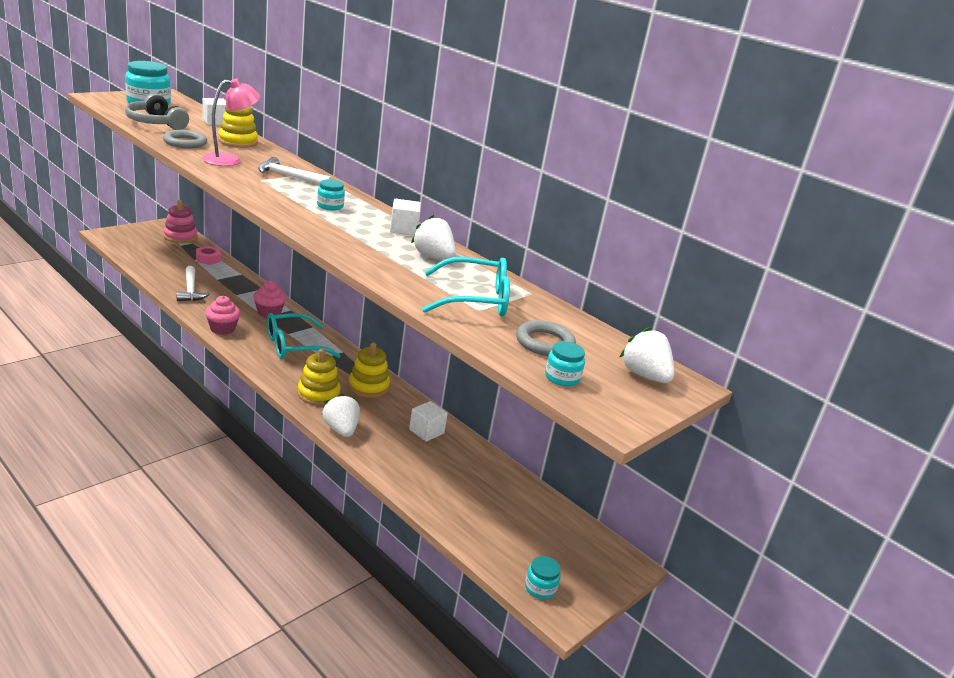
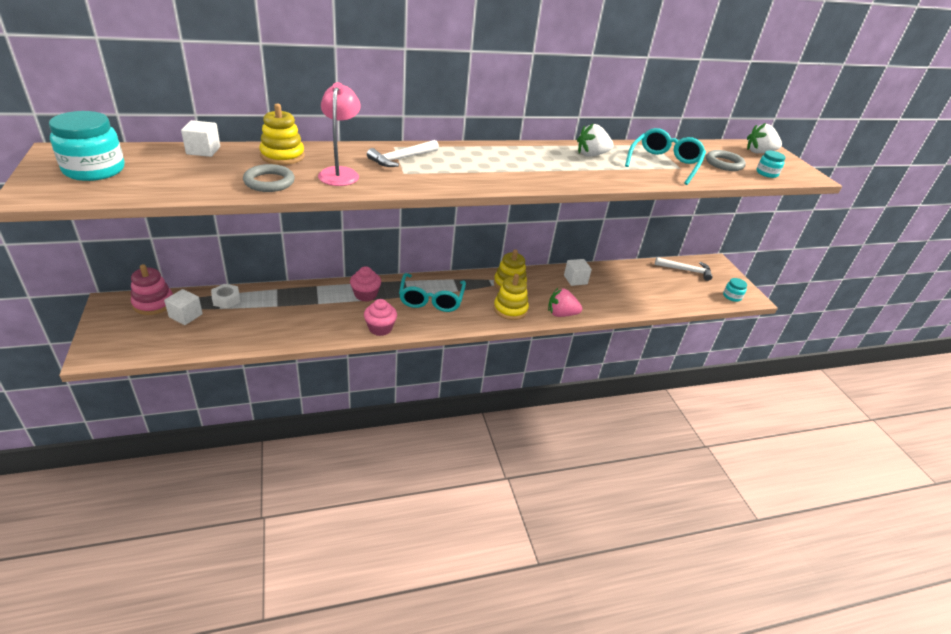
camera: 60 degrees left, 10 degrees up
(156, 123) = (182, 182): grey headphones -> none
(191, 290) = (289, 327): white hammer -> white hammer (686, 270)
(208, 259) = (226, 299): pink nut -> white nut
(330, 206) = (481, 161): turquoise jar -> none
(341, 429) = (561, 314): white strawberry -> pink strawberry
(403, 229) = (538, 149): white cube -> white cube (186, 316)

